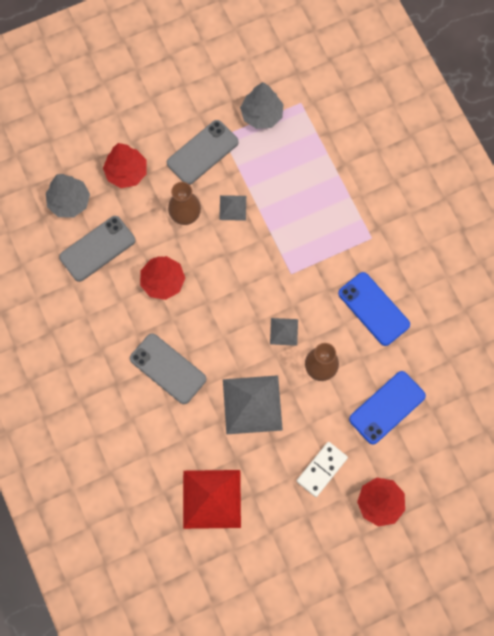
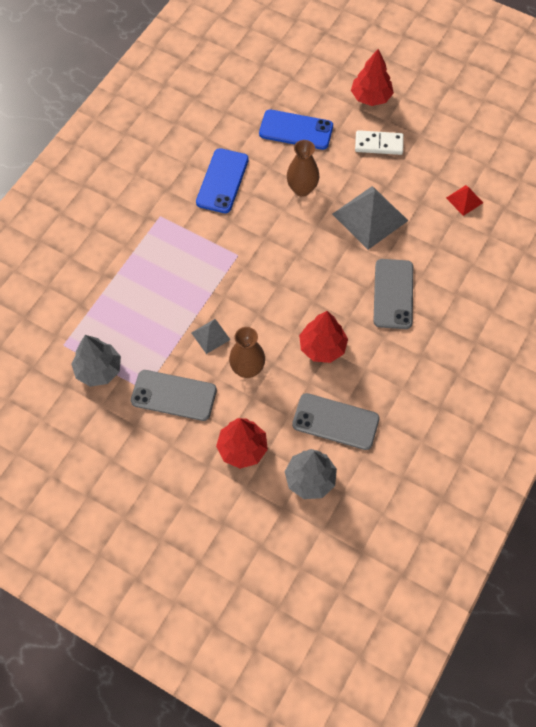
camera: 125 degrees left, 10 degrees down
(212, 499) = (464, 200): red pyramid -> red pyramid, size x0.50
(284, 331) = (292, 231): grey pyramid -> none

